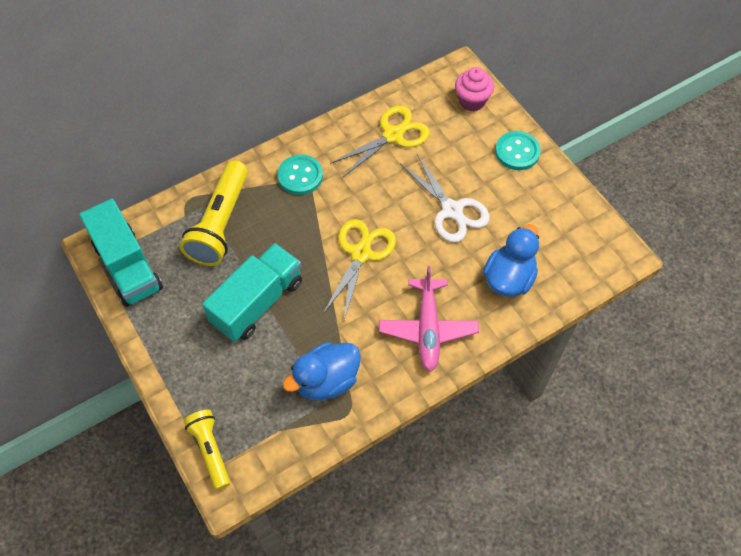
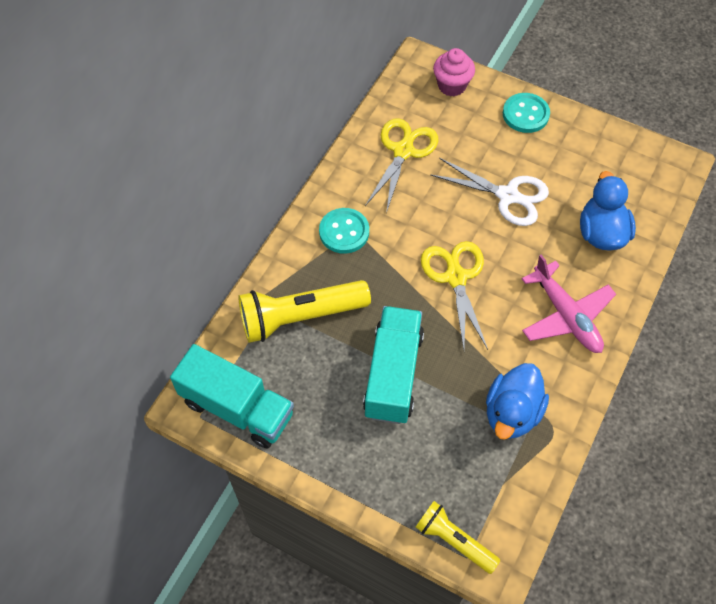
camera: 30 degrees left, 0 degrees up
(220, 224) = (300, 317): yellow flashlight -> yellow flashlight turned 90 degrees clockwise

